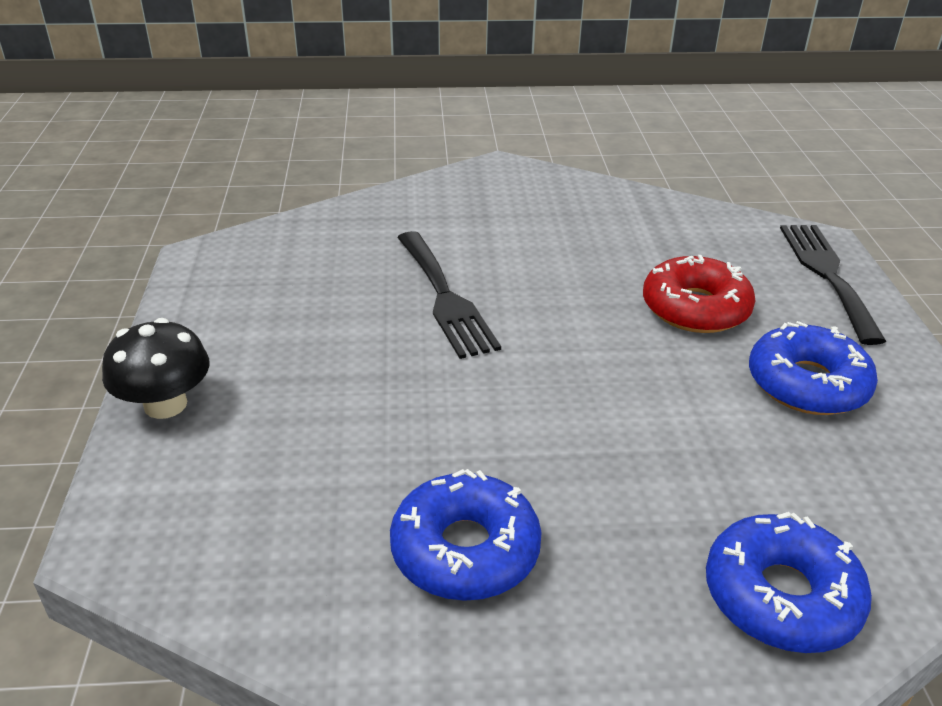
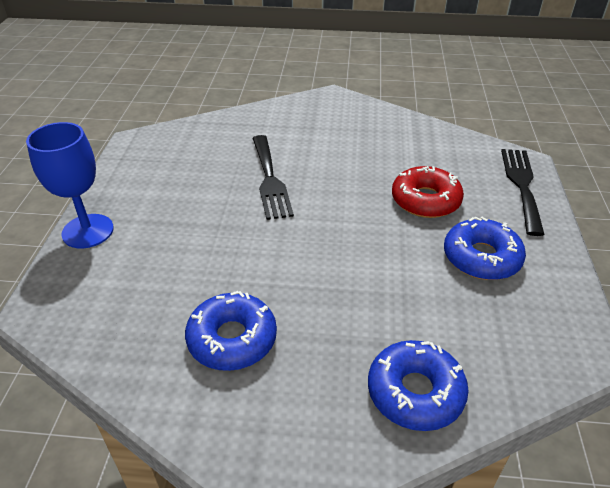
camera: 10 degrees right, 5 degrees up
(165, 404) = (88, 231): black mushroom -> blue goblet

